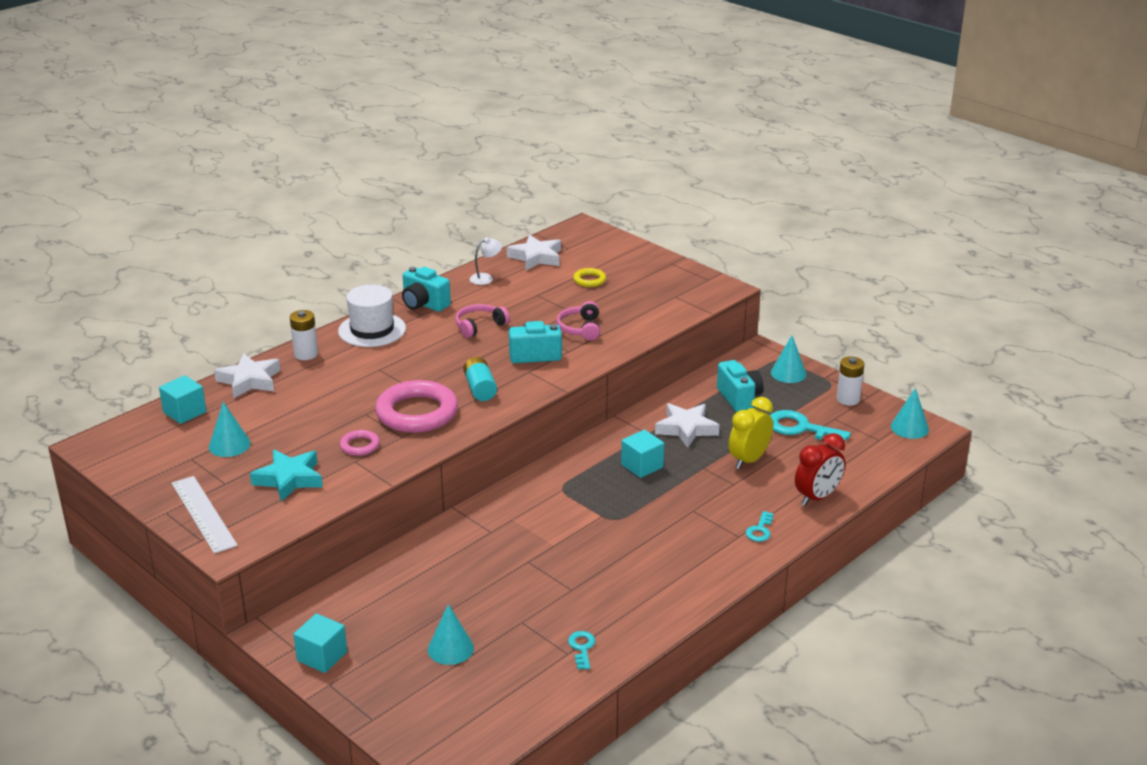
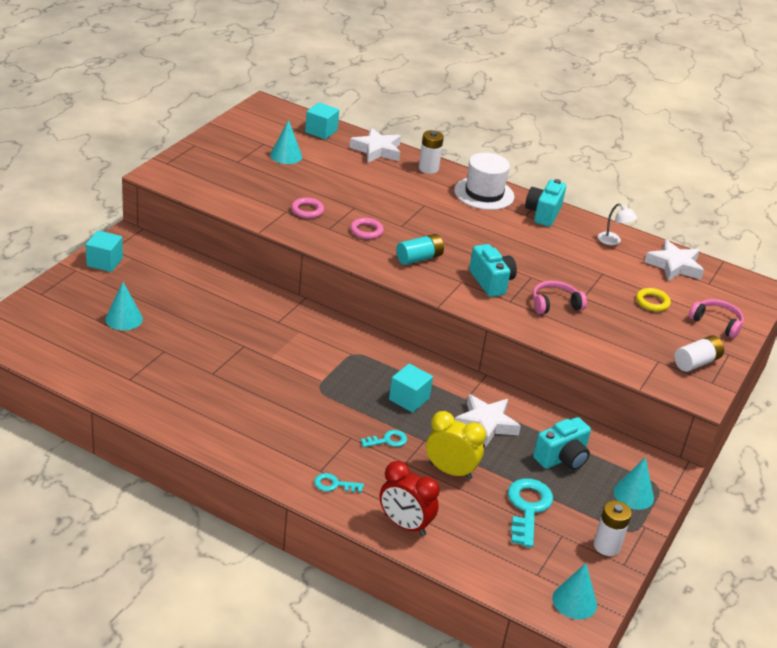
camera: 70 degrees right, 5 degrees up
(203, 514) = (197, 159): white ruler -> none
(289, 479) = (251, 186): turquoise star -> none
(417, 413) = (366, 231): pink ring -> pink ring, size x0.47
(479, 326) = (524, 247): pink headphones -> pink headphones (716, 323)
(582, 648) = (137, 386): turquoise key -> turquoise key (387, 440)
(681, 280) = (696, 362): none -> white battery

